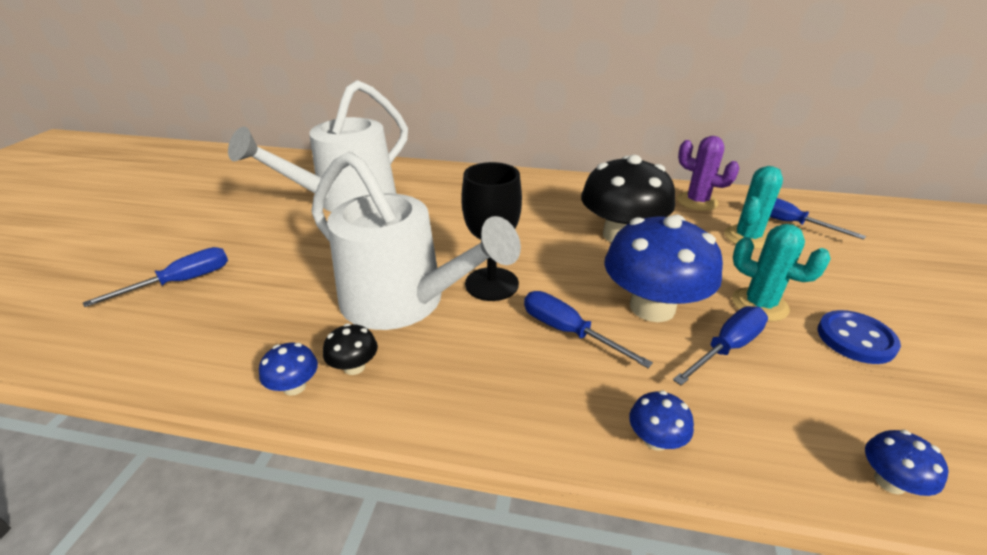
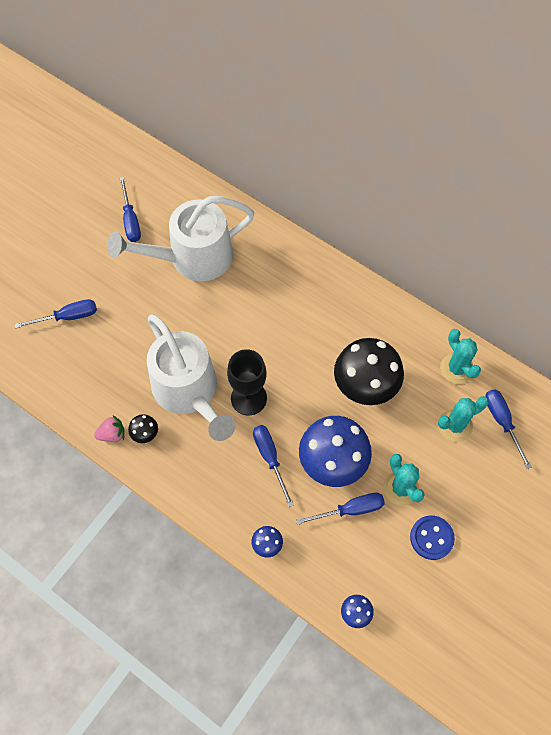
camera: 25 degrees right, 30 degrees up
(257, 193) = (131, 220): none -> blue screwdriver
(294, 386) = (112, 434): blue mushroom -> pink strawberry
(697, 201) = (456, 368): purple cactus -> turquoise cactus

